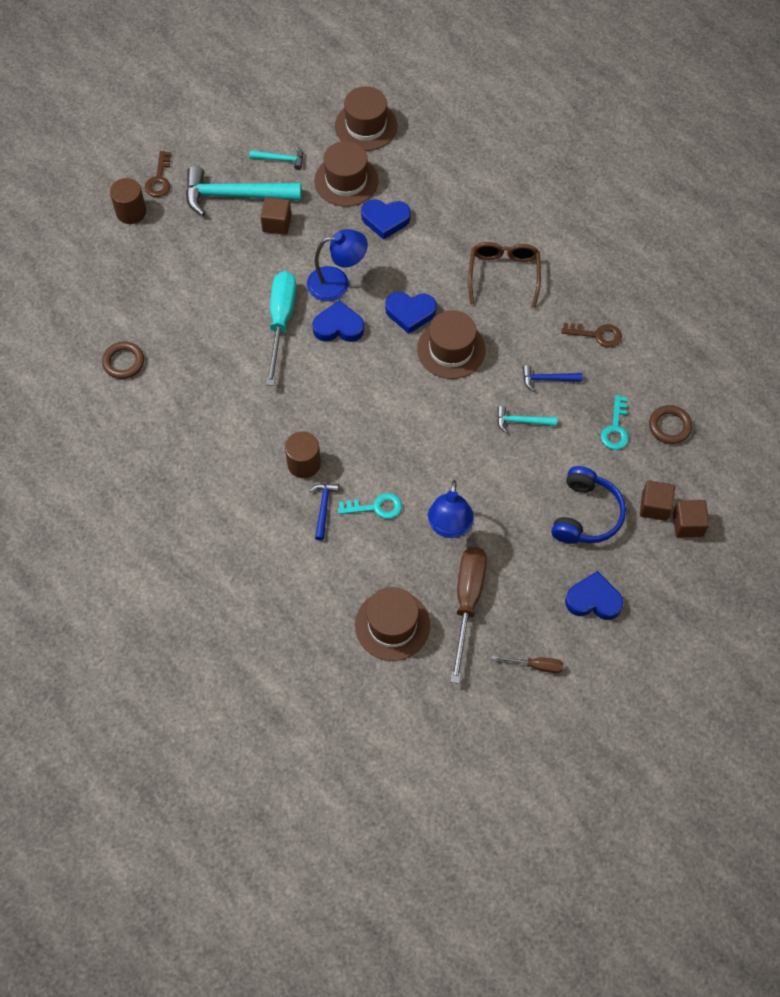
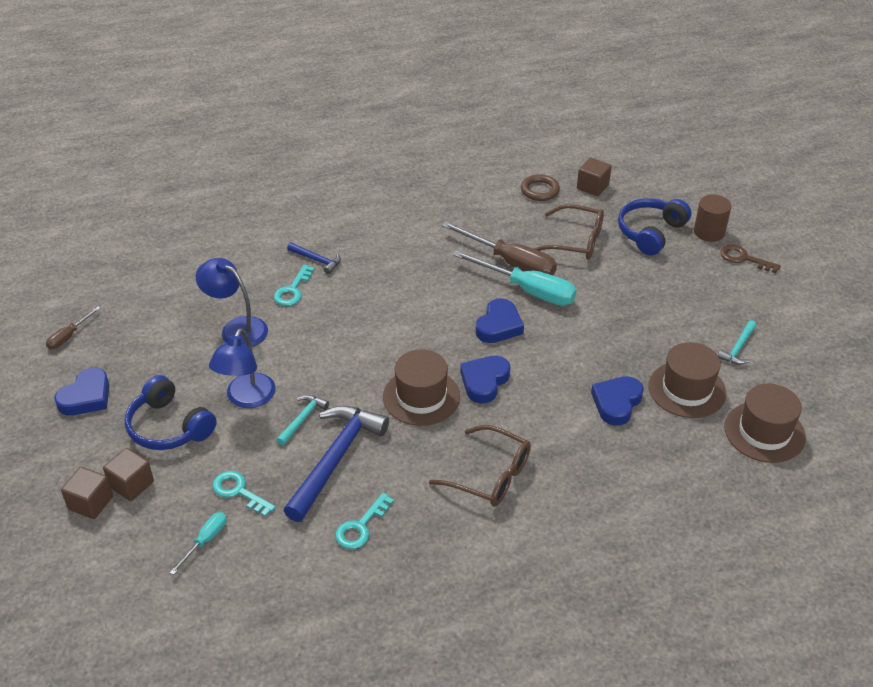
camera: 115 degrees right, 20 degrees down
(152, 255) = (650, 232): none -> blue headphones
(192, 307) = (576, 241): none -> brown glasses
(235, 196) = (700, 302): turquoise hammer -> none
(277, 223) = (650, 321): brown cube -> brown cube (592, 187)
(304, 463) = (368, 261): brown cylinder -> none
(337, 283) = (552, 341): blue lamp -> blue lamp (247, 399)
(392, 625) = (182, 266): brown hat -> none
(467, 603) = (160, 315): brown screwdriver -> brown screwdriver (510, 263)
(547, 379) = (335, 459): blue hammer -> blue hammer, size x2.10
(597, 335) = (361, 527): brown key -> turquoise key
(669, 426) = (205, 541): brown ring -> turquoise screwdriver

